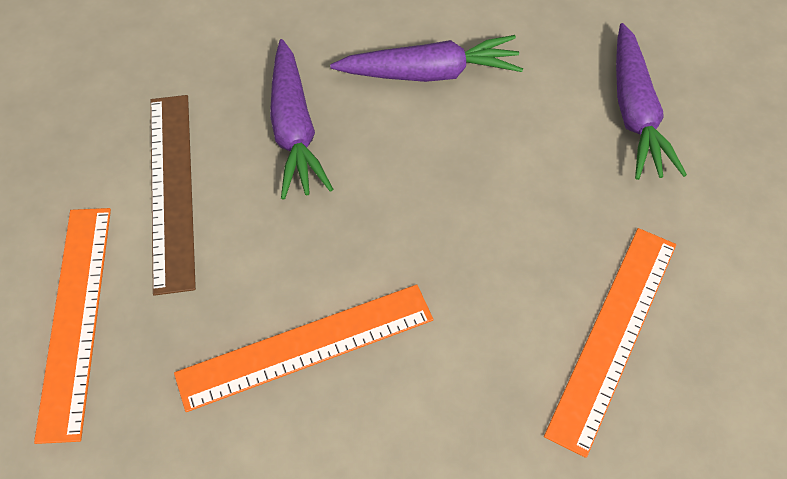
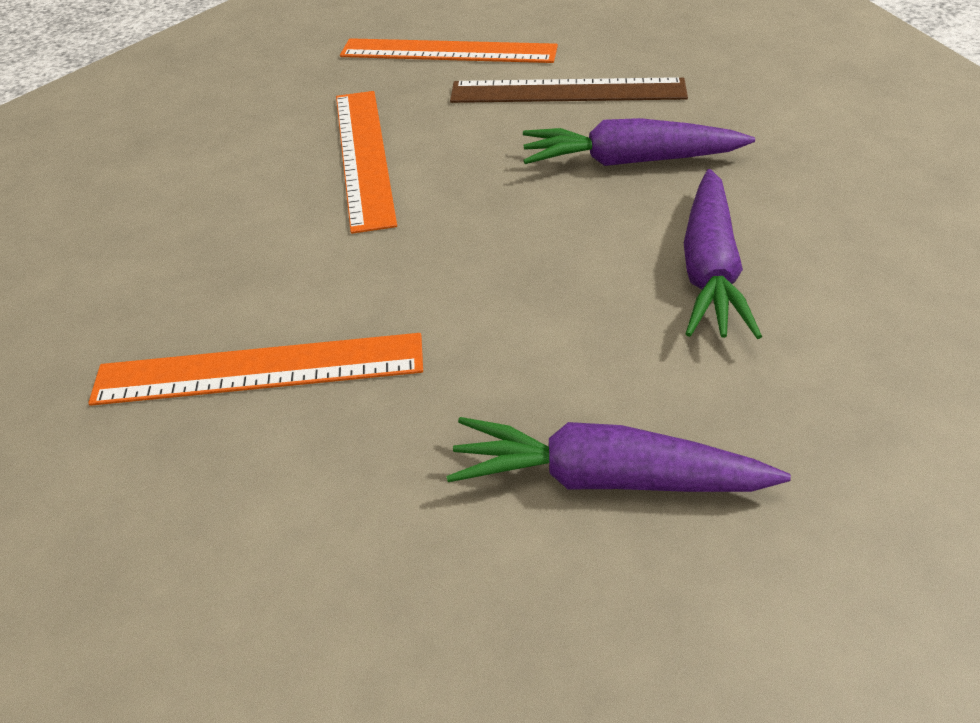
camera: 105 degrees right, 15 degrees down
(613, 335) = (259, 369): orange ruler -> orange ruler turned 45 degrees counterclockwise

